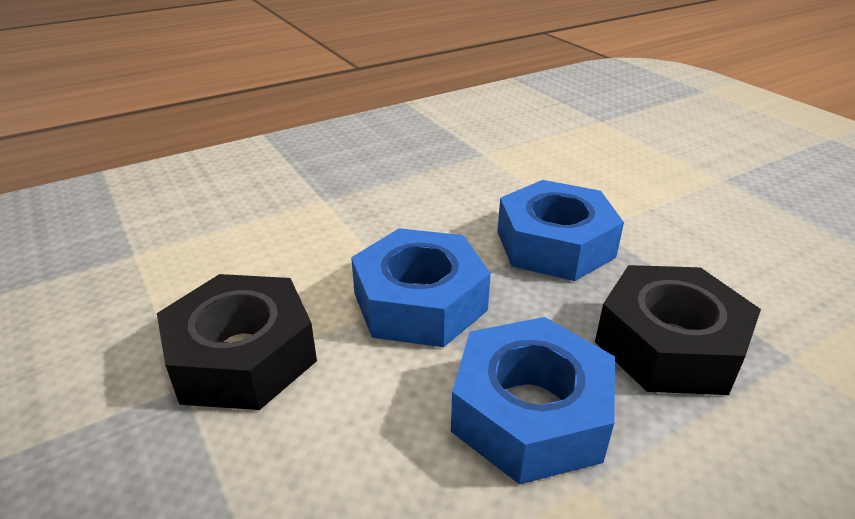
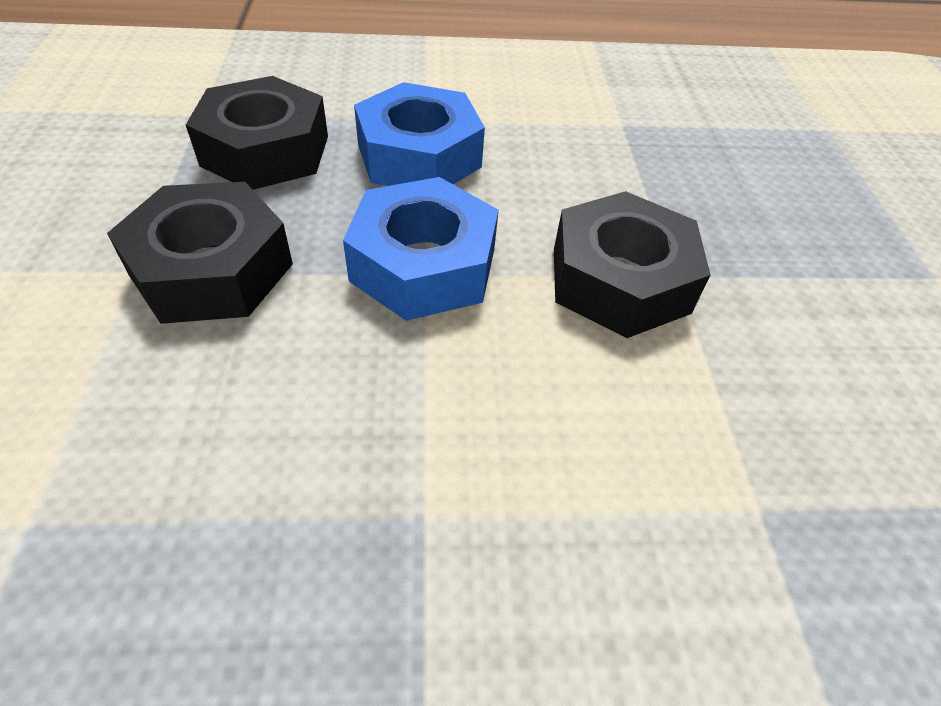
camera: 155 degrees left, 15 degrees up
(555, 244) = (212, 269): blue nut -> black nut

